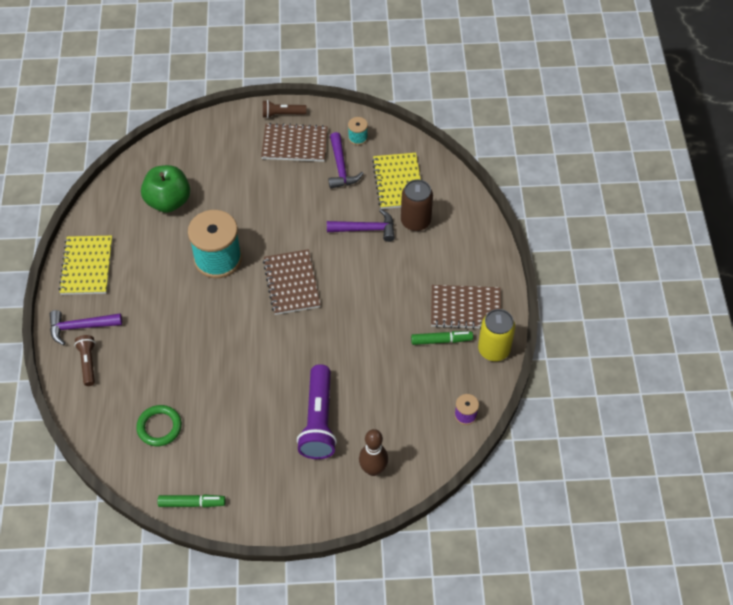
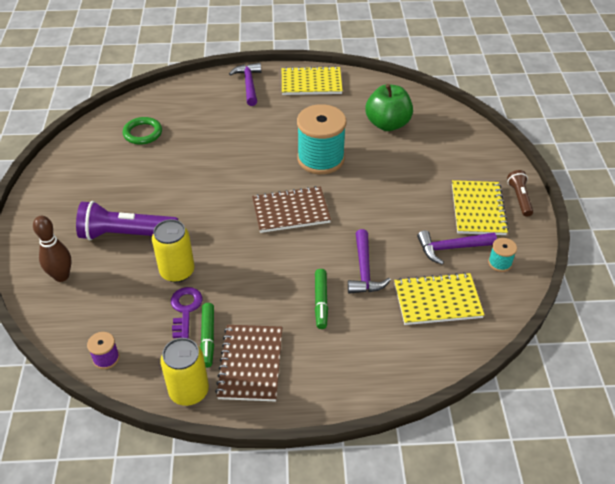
camera: 90 degrees right, 10 degrees down
(88, 363) = (213, 91): brown flashlight -> none
(192, 503) = (64, 155): green marker -> green marker (321, 302)
(295, 144) = (478, 209): brown notebook -> yellow notebook
(367, 371) = (177, 271): none -> yellow can
(411, 360) = (185, 309): none -> purple key
(415, 221) = (379, 317): brown can -> none

